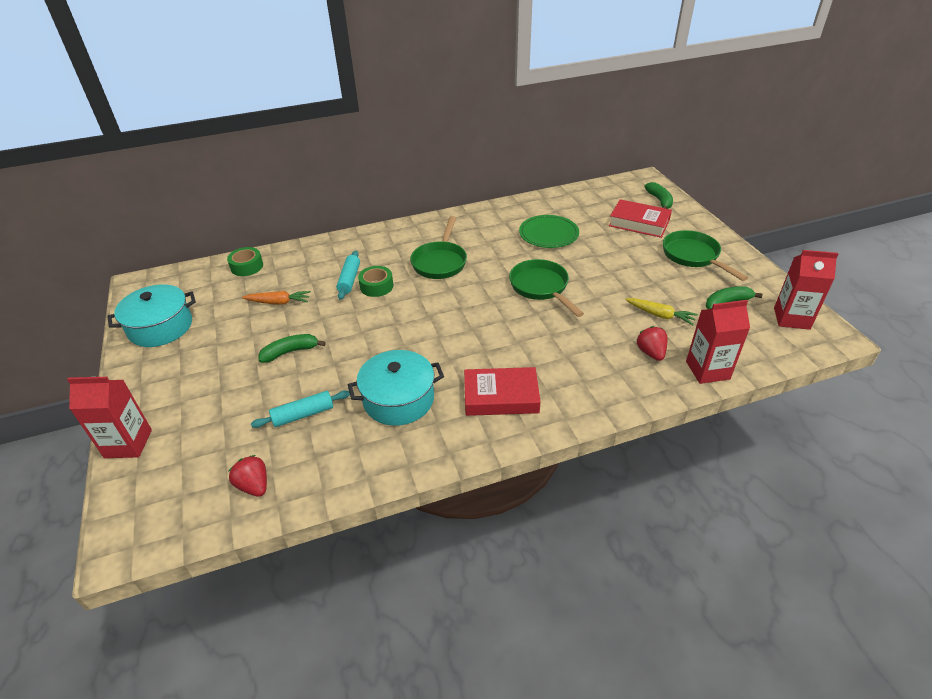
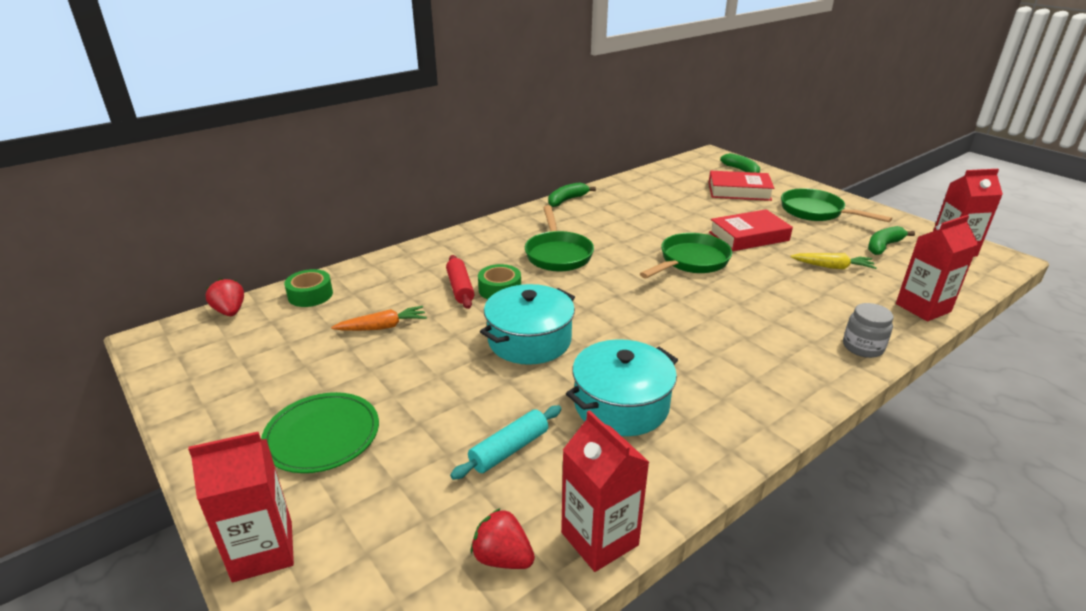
camera: 20 degrees left, 10 degrees down
(160, 327) = (224, 386): turquoise pot -> turquoise pot (529, 340)
(290, 352) = (438, 379): green banana -> green banana (567, 200)
(318, 490) = (599, 539): none -> red carton
(349, 280) = (460, 288): turquoise rolling pin -> red rolling pin
(501, 396) = (739, 376): red book -> red book (748, 236)
(541, 288) = (690, 261): green pan -> green pan turned 90 degrees clockwise
(548, 234) = (656, 212): green plate -> green plate (322, 435)
(621, 394) = (862, 347): none -> grey jar
(651, 353) = (855, 302): red strawberry -> red strawberry (230, 311)

